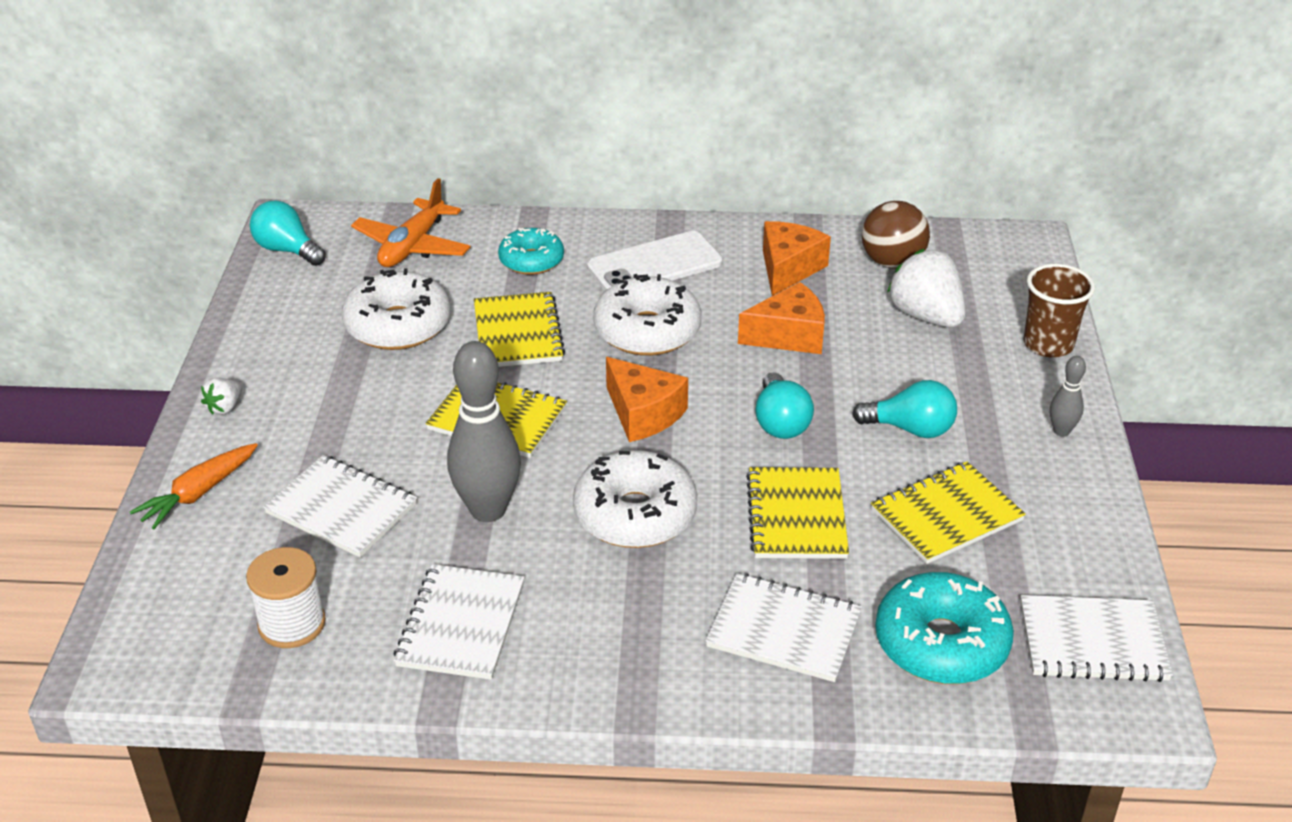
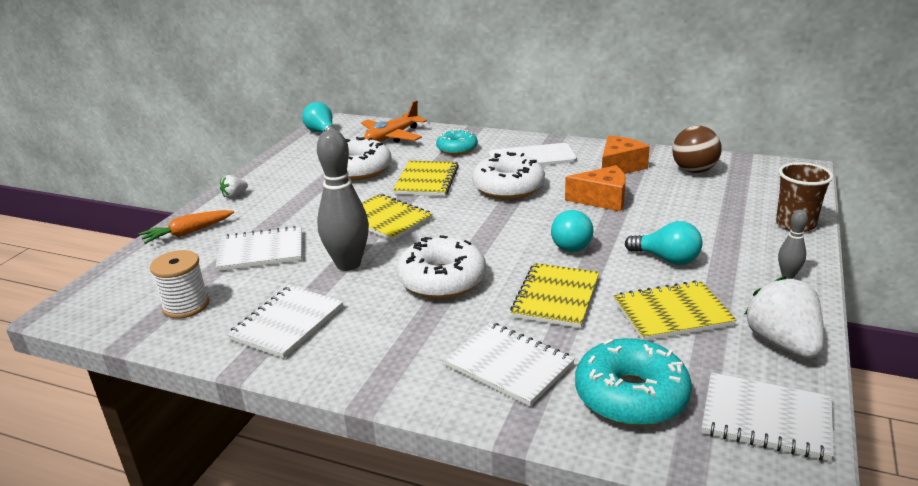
camera: 20 degrees right, 10 degrees down
(342, 509) = (261, 251): white notebook -> white notebook turned 60 degrees counterclockwise
(643, 414) = (481, 228): orange cheese -> none
(926, 316) = (706, 200): white strawberry -> white strawberry (782, 343)

